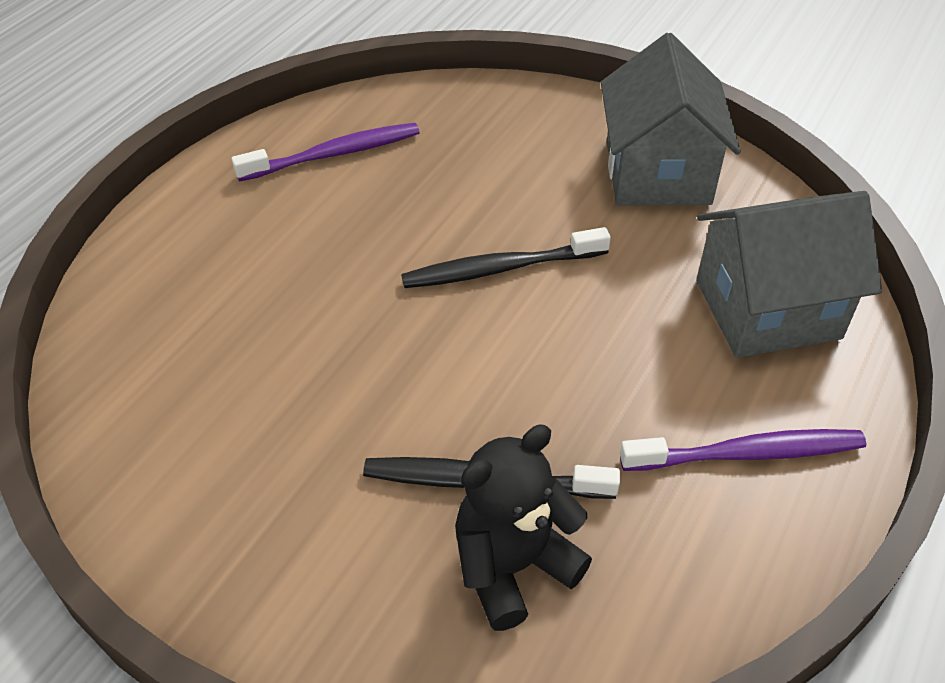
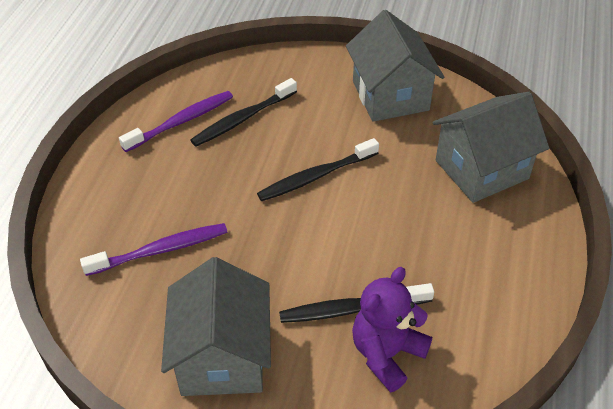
camera: 15 degrees left, 0 degrees up
(257, 507) = (222, 356): none -> grey house
(423, 166) = (243, 119): none -> black toothbrush
(513, 566) = (386, 354): black teddy bear -> purple teddy bear
(747, 454) = (496, 258): purple toothbrush -> purple toothbrush (160, 250)

